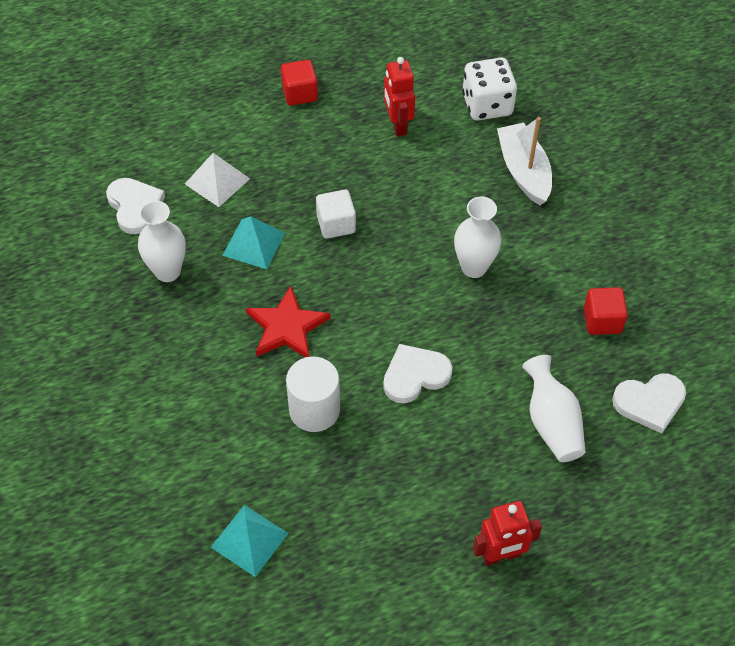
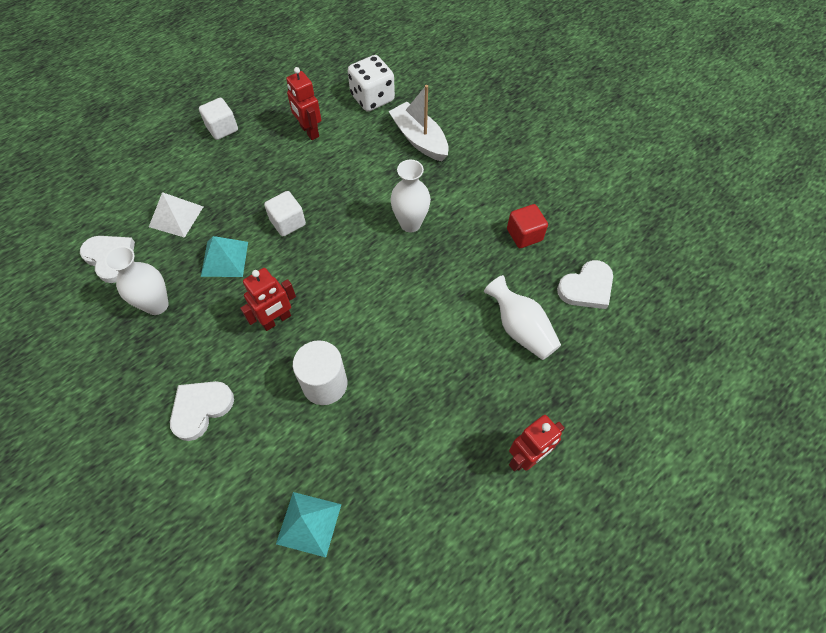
camera: 20 degrees left, 5 degrees up
(287, 327) = (276, 320): red star -> red robot
(300, 93) = (222, 128): red cube -> white cube
(415, 375) = (397, 326): white heart -> white heart (200, 409)

